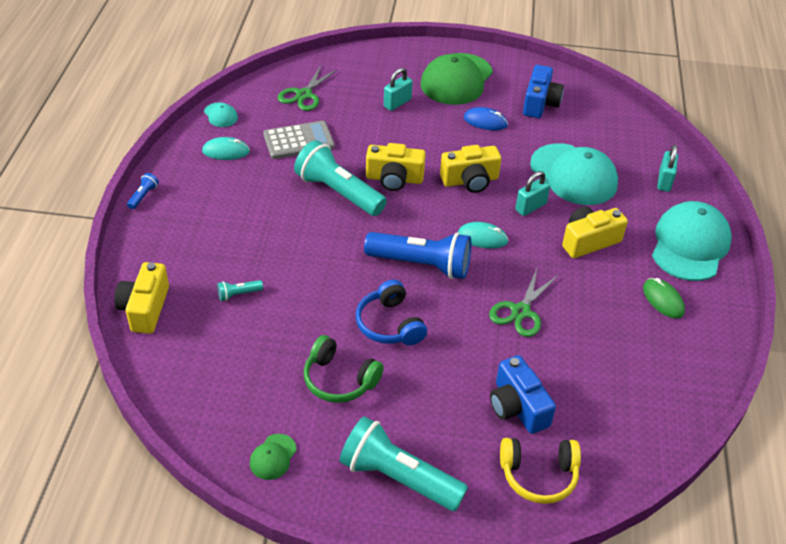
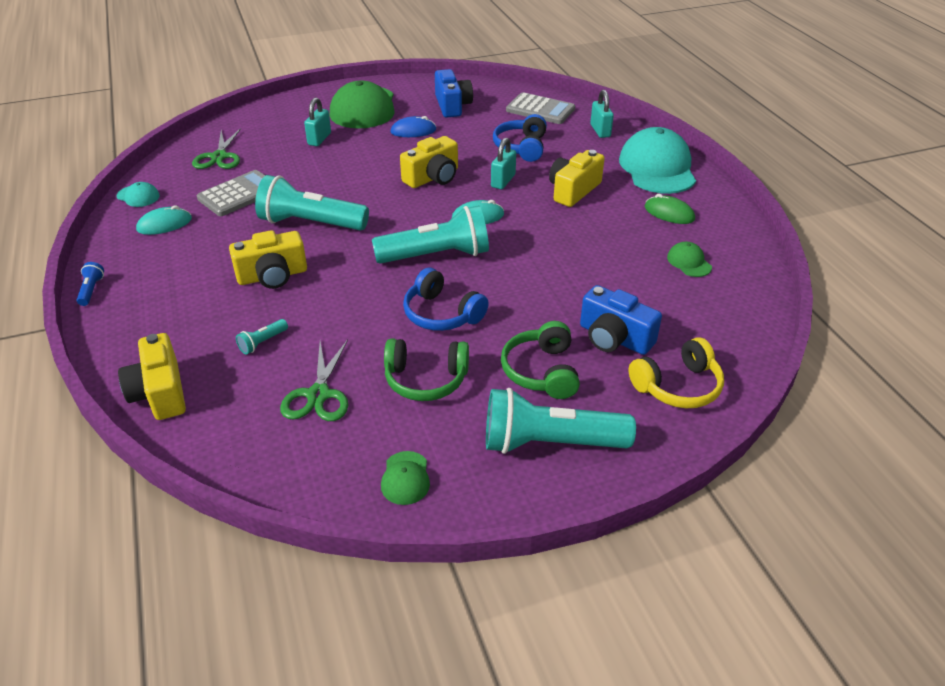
camera: 25 degrees left, 5 degrees down
(394, 179) = (359, 197): yellow camera -> yellow camera (272, 276)
(421, 265) = (437, 255): blue flashlight -> turquoise flashlight
(435, 412) = (541, 371): none -> green headphones
(521, 311) = (557, 262): green scissors -> green scissors (318, 395)
(573, 174) = (521, 147): turquoise cap -> blue headphones
(622, 136) = (540, 110): none -> grey calculator
(642, 359) = (689, 262): none -> green cap

